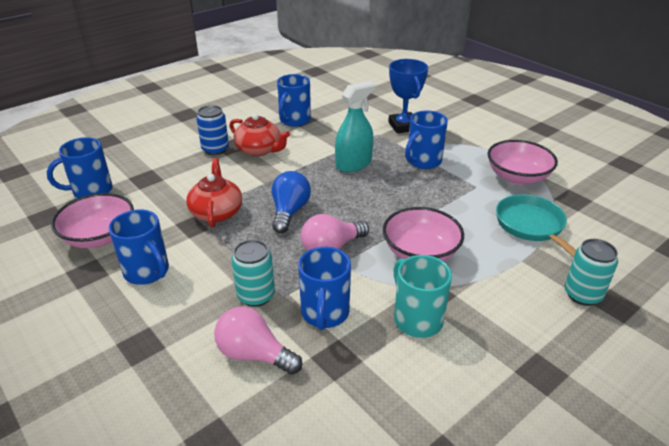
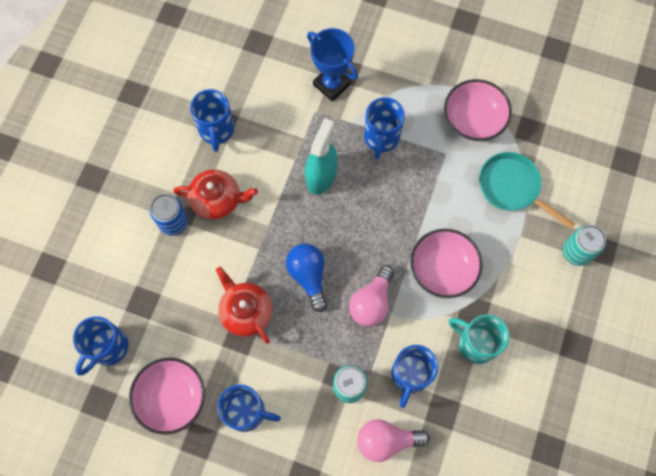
camera: 30 degrees left, 35 degrees up
(325, 314) = (410, 375): blue mug -> blue mug turned 45 degrees clockwise

